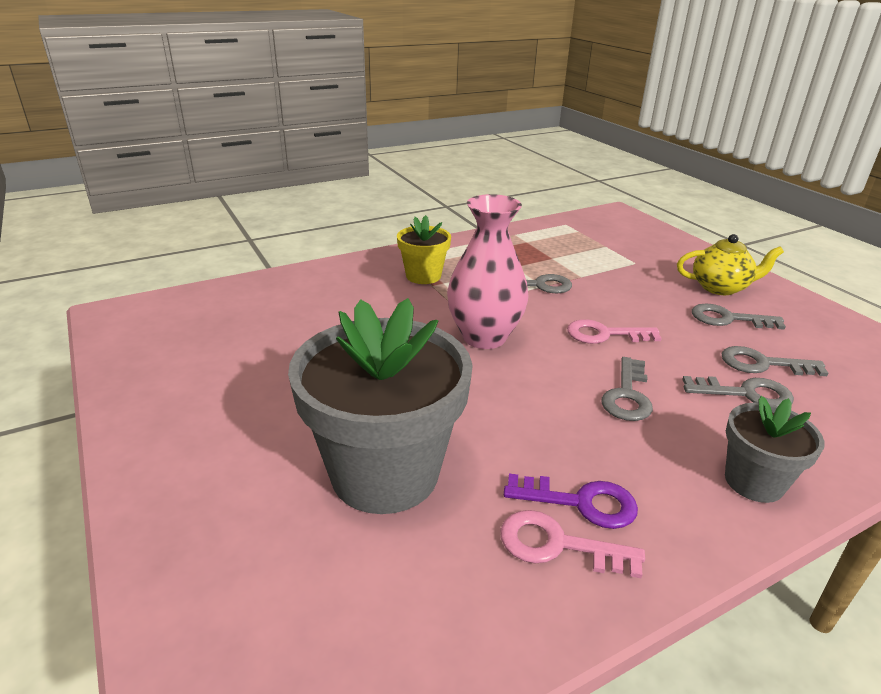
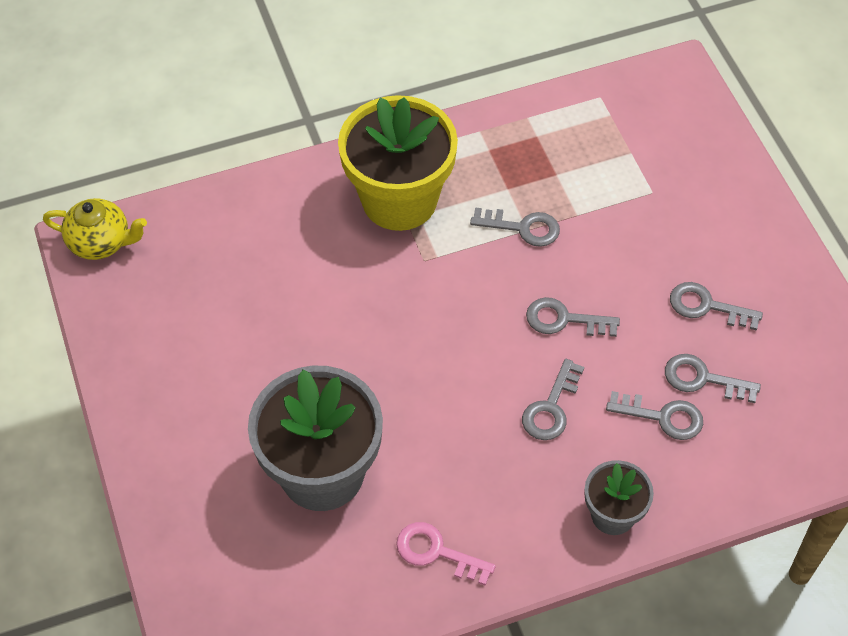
camera: 10 degrees right, 25 degrees up
(423, 276) = (399, 200): yellow flower pot -> yellow flower pot, size x1.94
(484, 337) = (441, 312): pink vase -> none
(581, 502) = (467, 518): purple key -> none
(604, 334) = (564, 320): pink key -> grey key
(720, 287) = (728, 250): yellow teapot -> yellow teapot (101, 242)

